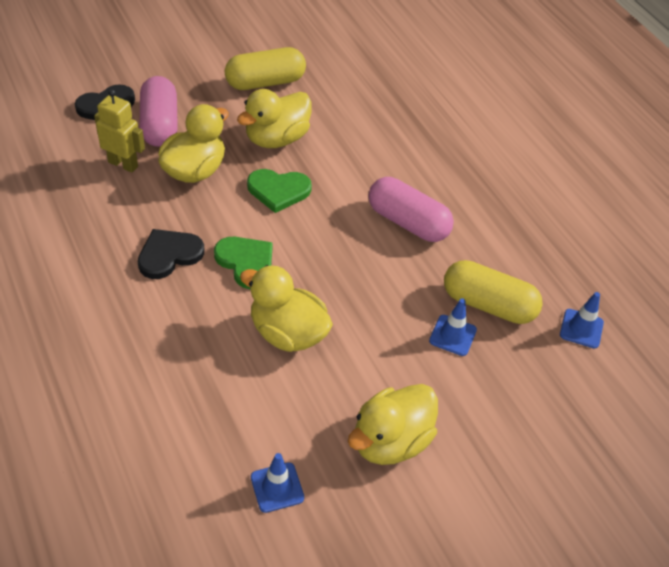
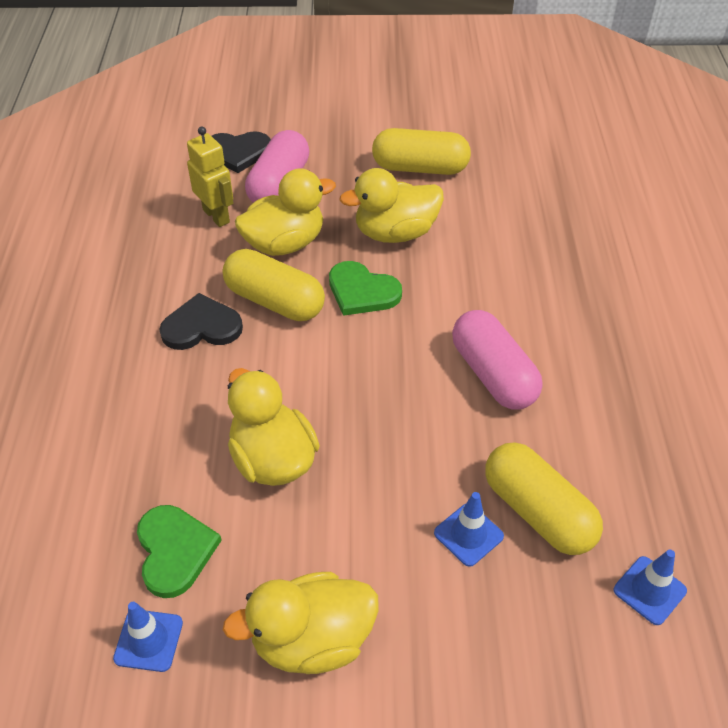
camera: 30 degrees right, 0 degrees up
(215, 217) = (275, 301): none -> yellow capsule
(246, 262) = (277, 361): green heart -> green heart (174, 551)

